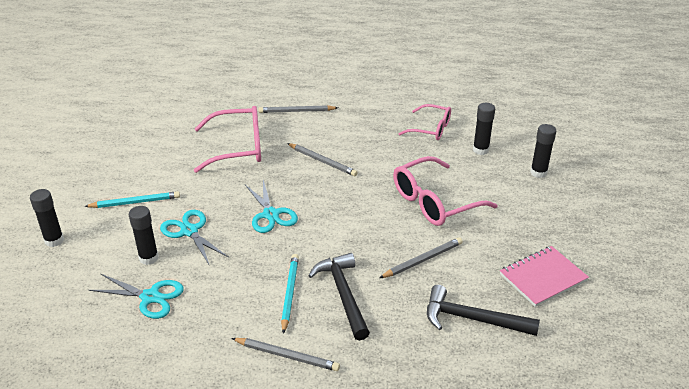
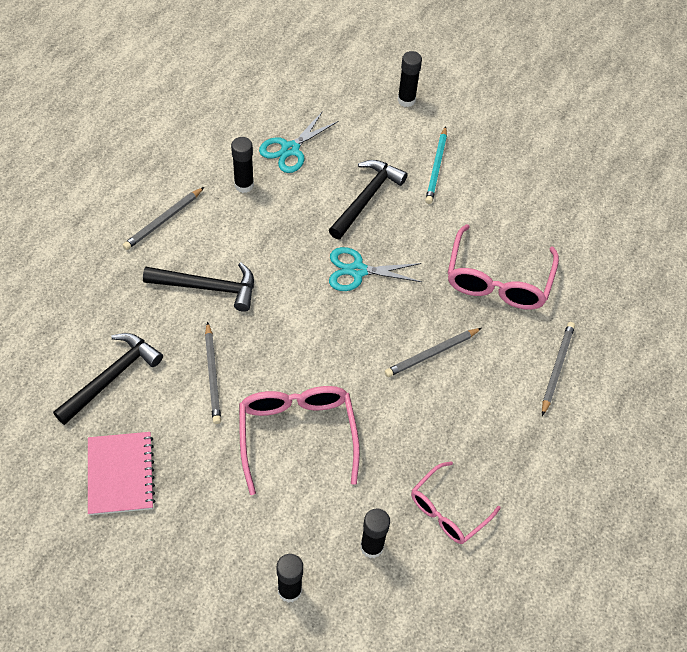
camera: 110 degrees right, 20 degrees up
(149, 258) = (343, 159): black glue stick -> black glue stick (244, 185)
(189, 231) = (367, 198): turquoise scissors -> black hammer
(290, 293) = (234, 247): turquoise pencil -> none

